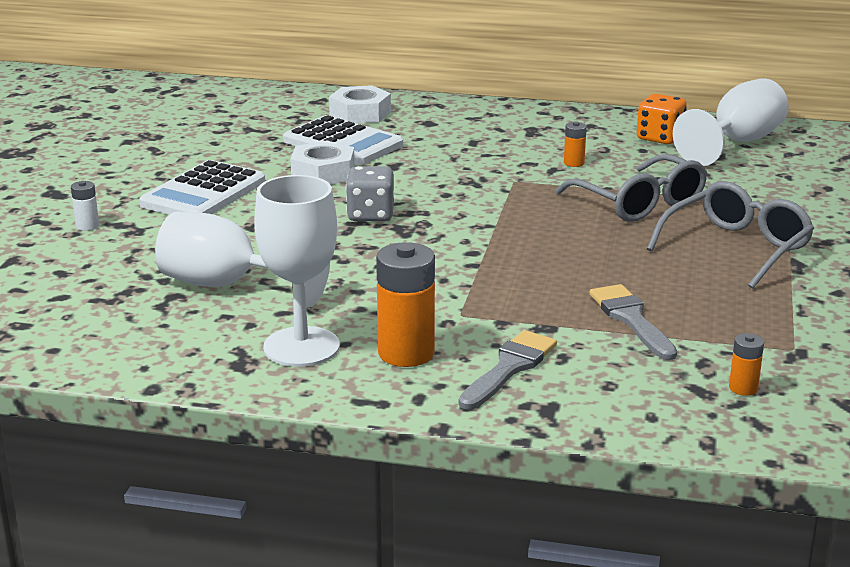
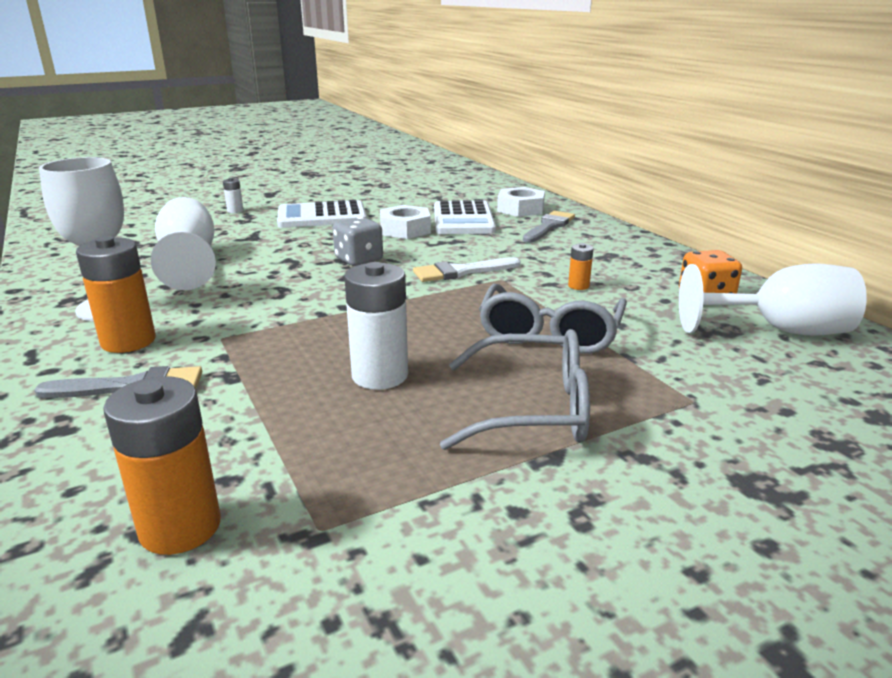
camera: 50 degrees right, 0 degrees up
(473, 188) = (461, 272): none -> white brush
(623, 276) = (380, 375): none -> white battery
(631, 319) = (290, 408): grey brush -> grey brush (549, 226)
(743, 388) = (180, 527): orange battery -> orange battery, size x2.06

